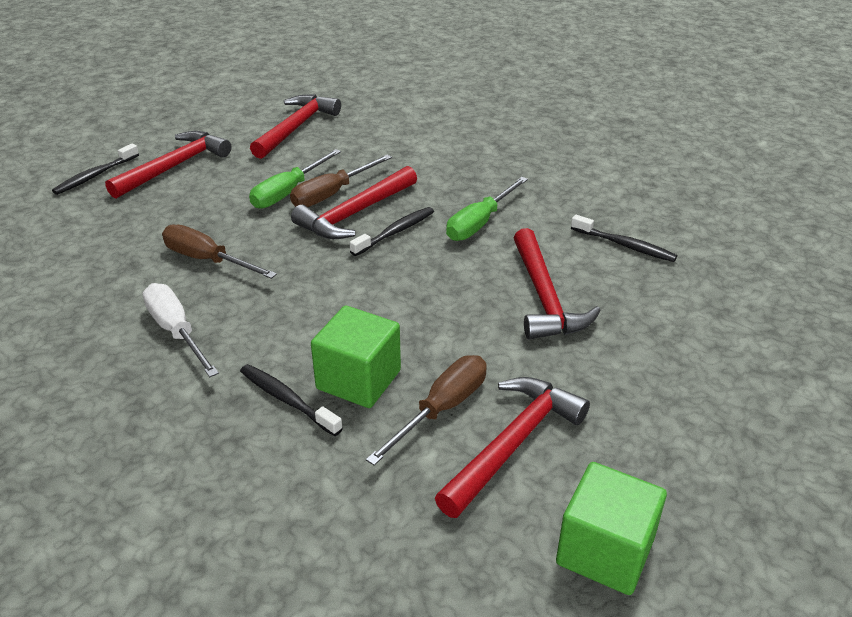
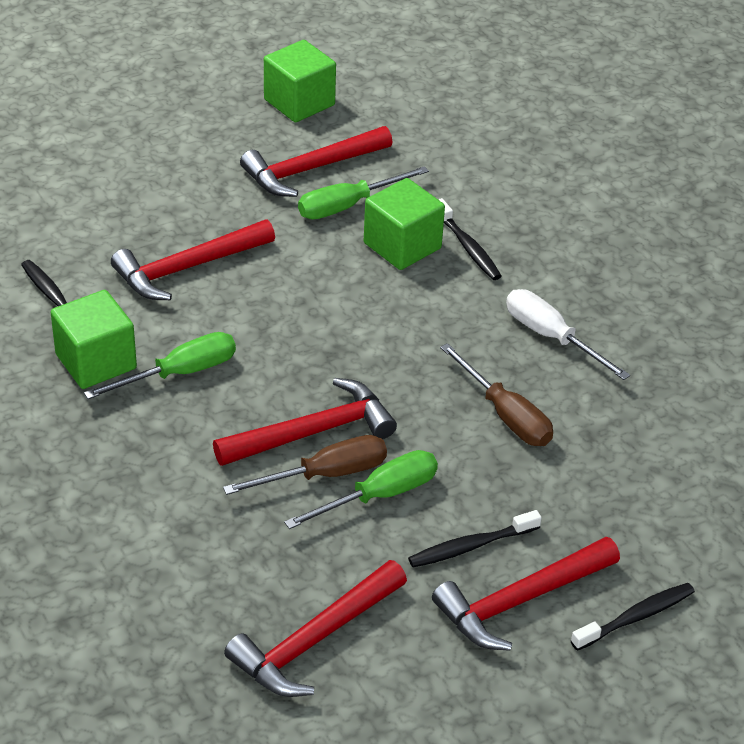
camera: 160 degrees left, 5 degrees up
(176, 331) = (551, 337): white screwdriver -> white screwdriver turned 150 degrees clockwise
(395, 232) = (282, 390): black toothbrush -> black toothbrush (470, 546)
(442, 409) = (348, 205): brown screwdriver -> green screwdriver
(544, 297) = (187, 268): red hammer -> red hammer turned 135 degrees counterclockwise
(546, 214) = (96, 361): none -> green cube

